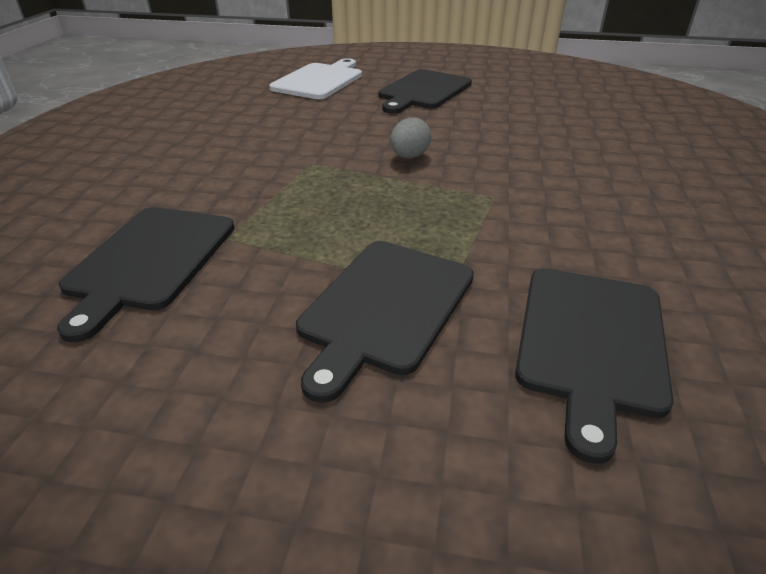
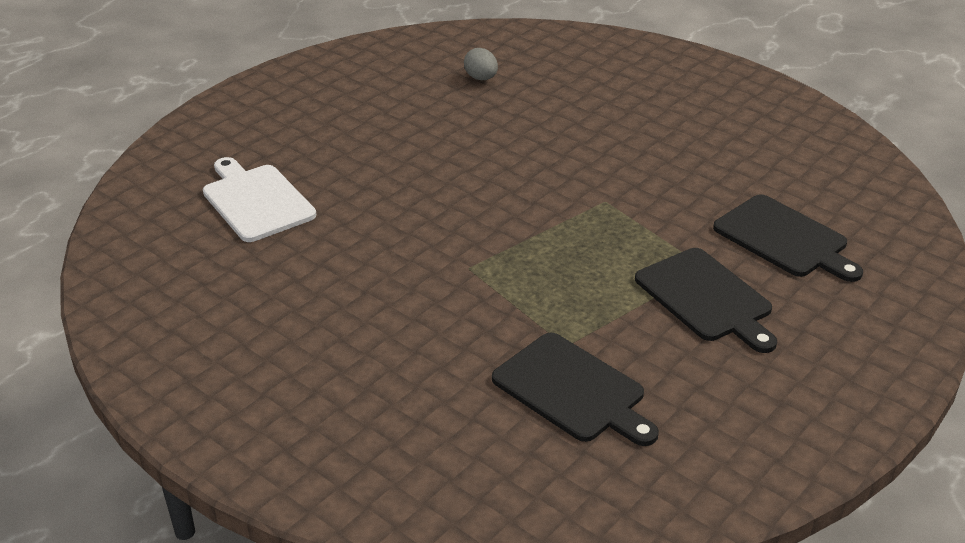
camera: 60 degrees left, 0 degrees up
(409, 156) = (504, 213): grey egg -> grey egg (481, 78)
(423, 91) = (363, 151): black cutting board -> none

